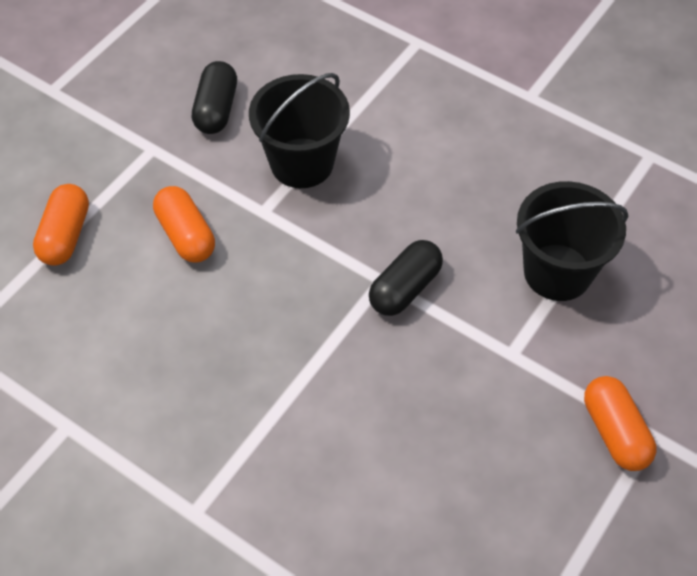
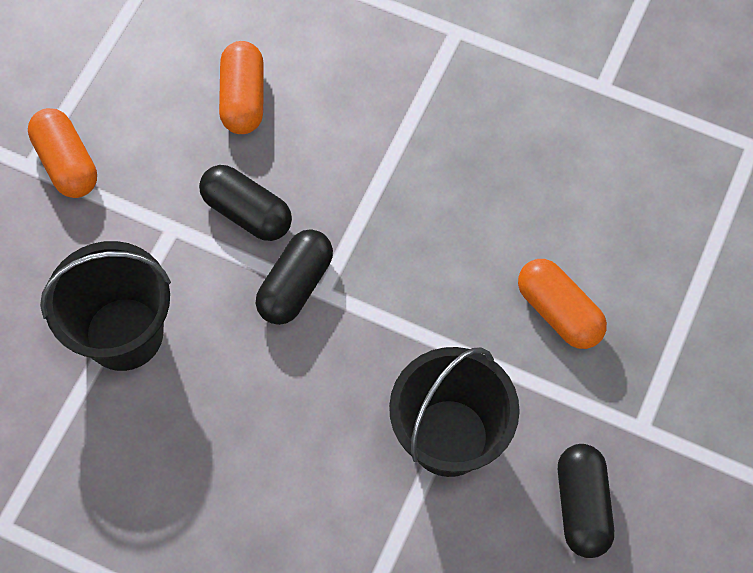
camera: 170 degrees right, 10 degrees up
(65, 235) = (695, 289): orange capsule -> orange capsule (243, 98)
(441, 357) = (247, 212): none -> black capsule

